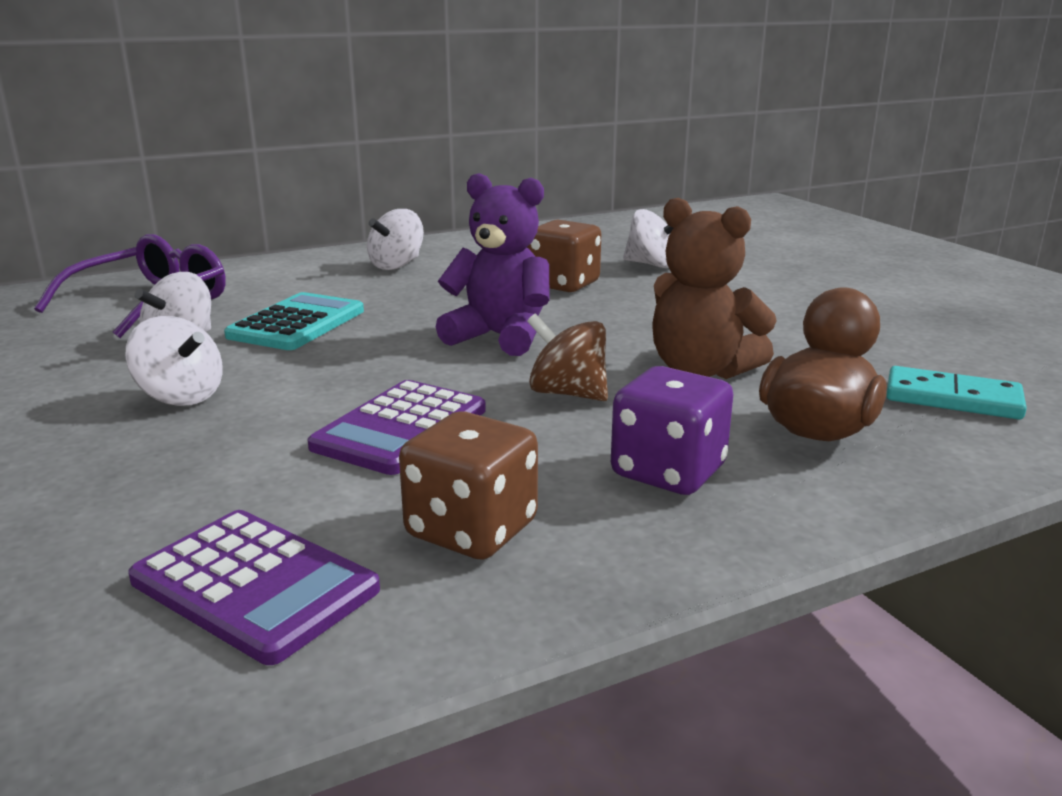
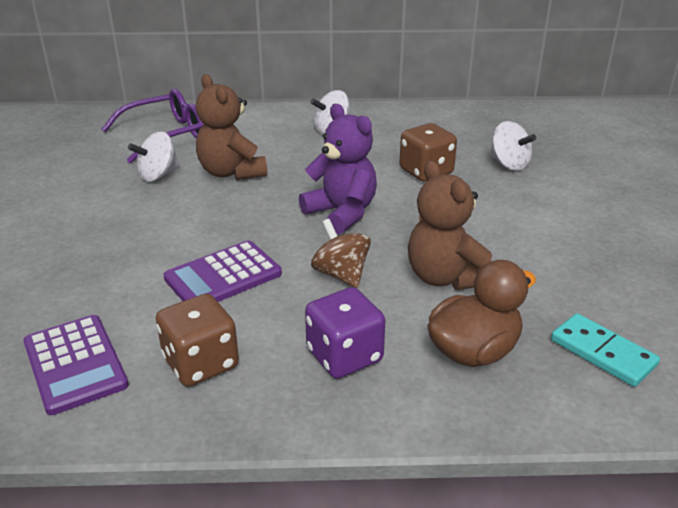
camera: 25 degrees right, 10 degrees up
(181, 396) = (130, 219): white spinning top -> none
(297, 323) = (231, 172): turquoise calculator -> brown teddy bear

